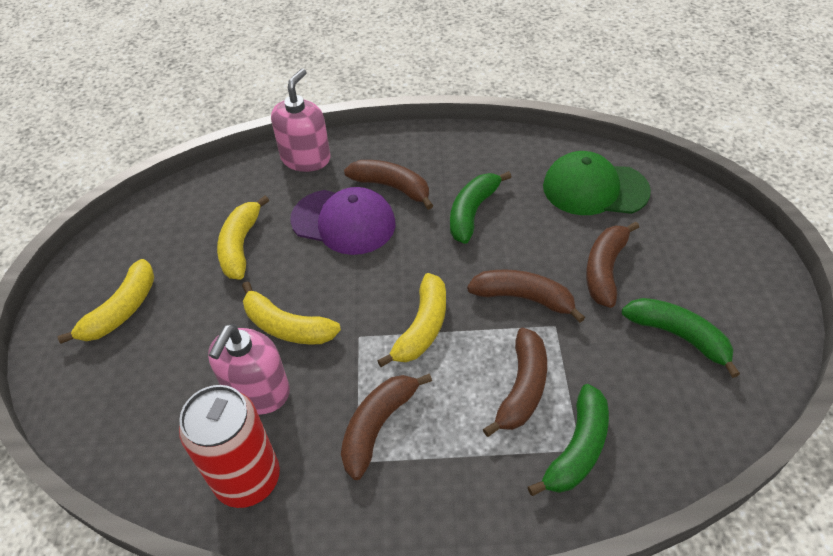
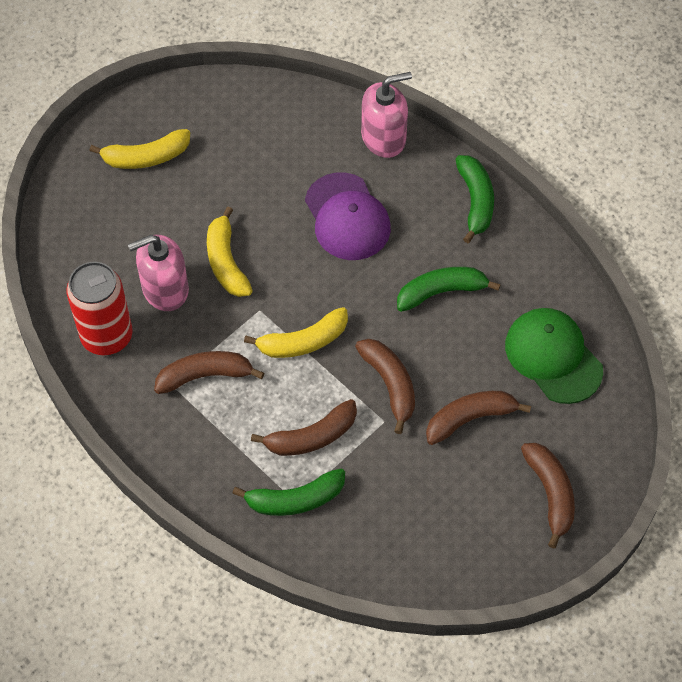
camera: 45 degrees right, 10 degrees up
(240, 246) = (262, 174): yellow banana -> none
(392, 187) = (413, 219): brown banana -> brown banana (550, 494)
(678, 336) = (450, 504): green banana -> green banana (475, 201)

